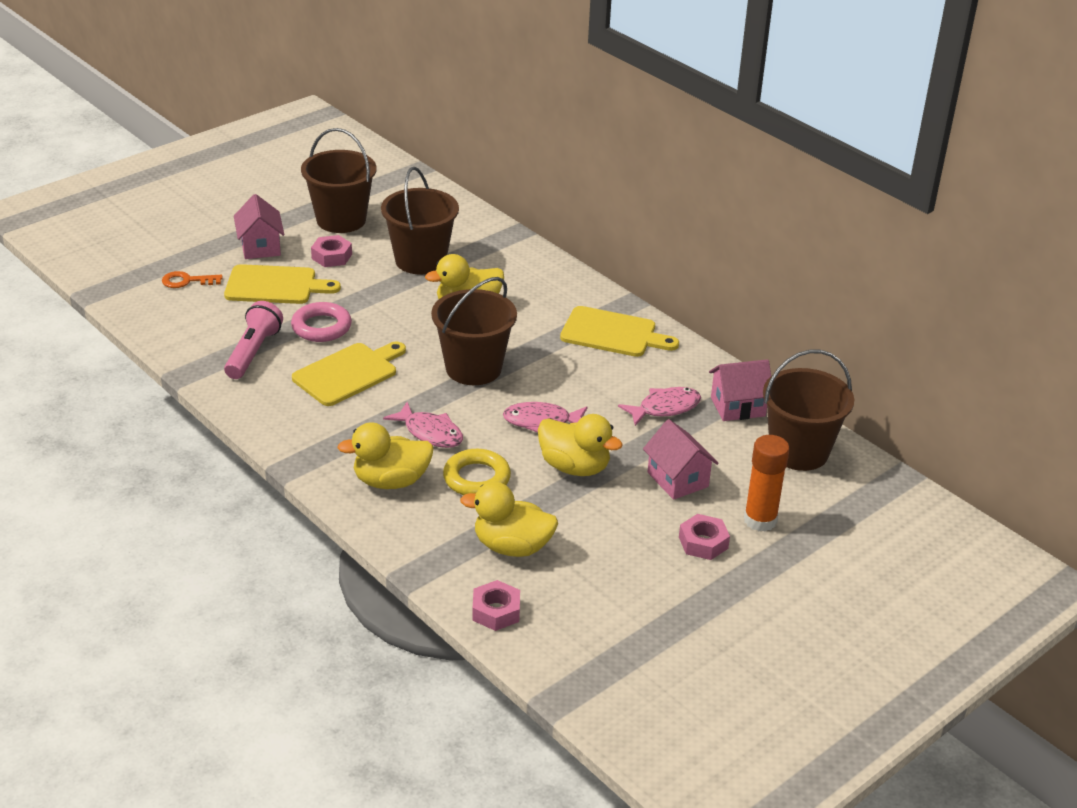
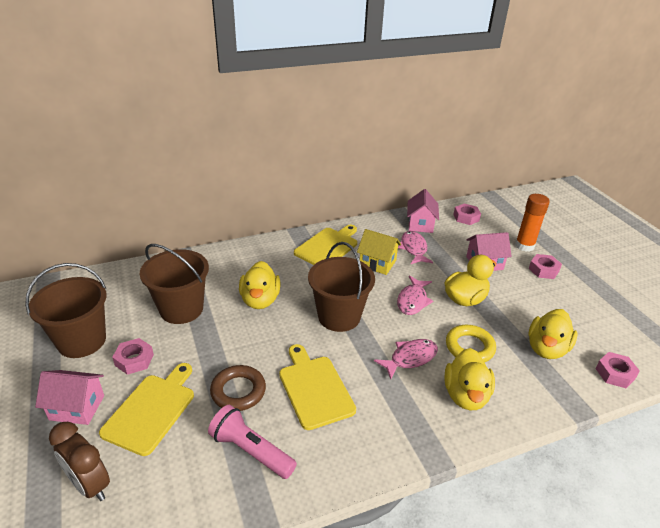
camera: 70 degrees left, 0 degrees up
(187, 281) = (90, 485): orange key -> brown clock
(321, 327) = (238, 391): pink ring -> brown ring
(604, 381) = (377, 263): none -> yellow house
(799, 451) = (466, 217): brown bucket -> pink nut

